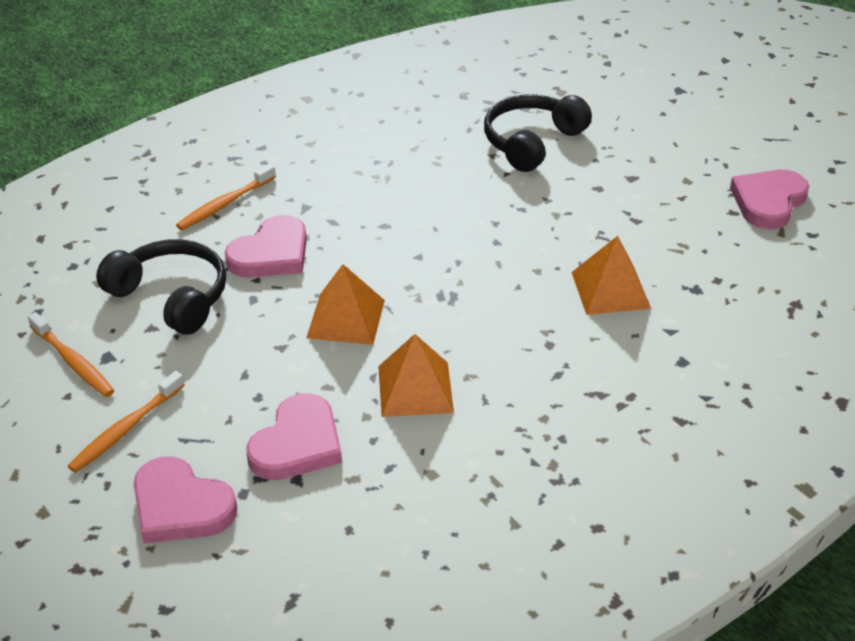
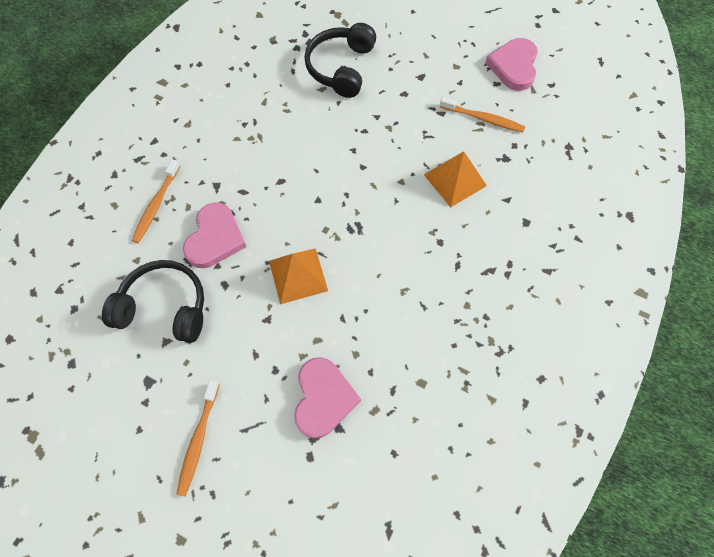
camera: 25 degrees left, 25 degrees up
(73, 362) = (125, 397): orange toothbrush -> orange toothbrush (483, 119)
(180, 506) = (274, 488): pink heart -> none
(415, 389) = (375, 317): orange pyramid -> none

